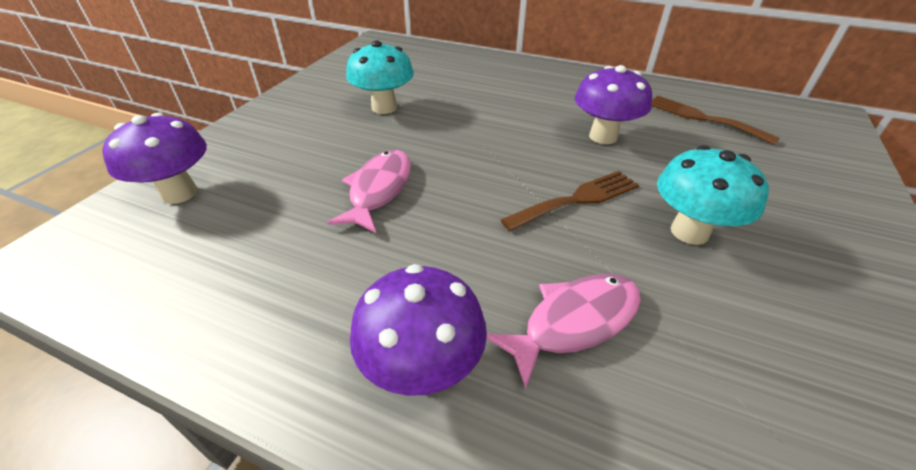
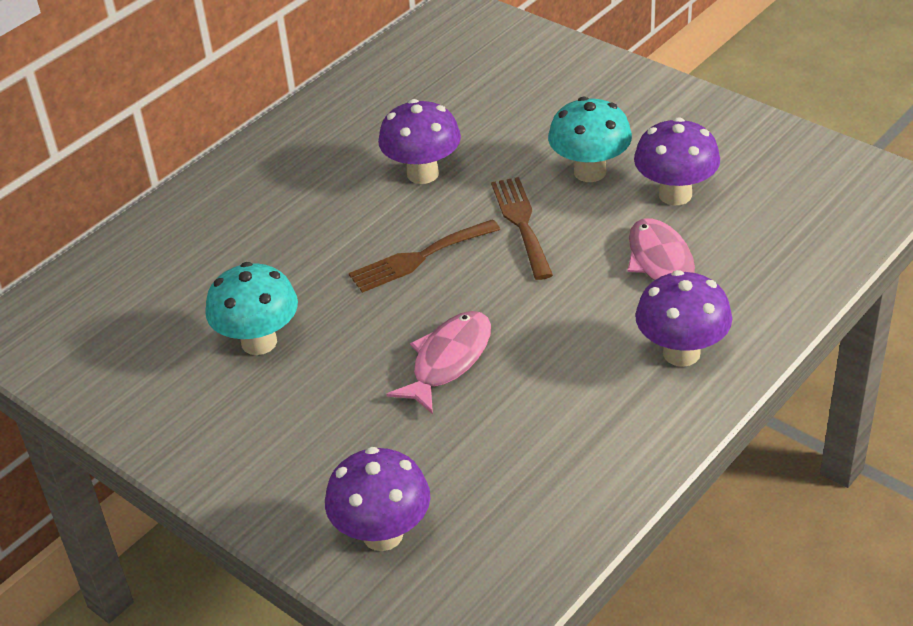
camera: 70 degrees left, 0 degrees up
(378, 190) = (448, 361): pink fish -> pink fish turned 90 degrees clockwise
(702, 118) = (421, 92): brown fork -> brown fork (419, 258)
(712, 313) = (675, 194): none -> purple mushroom

